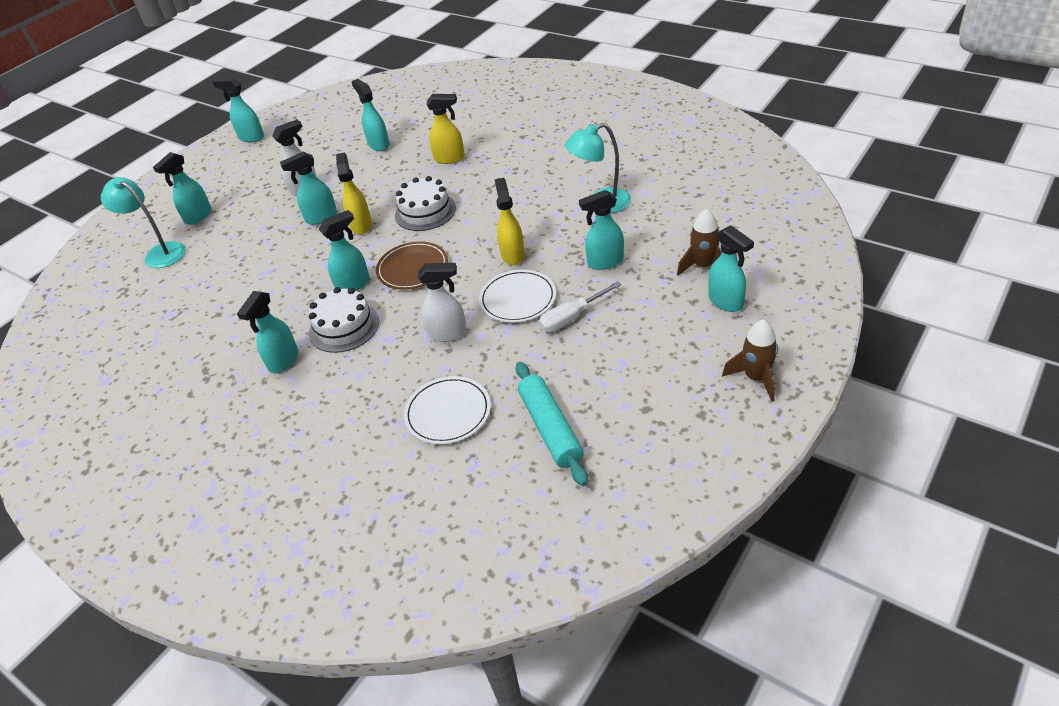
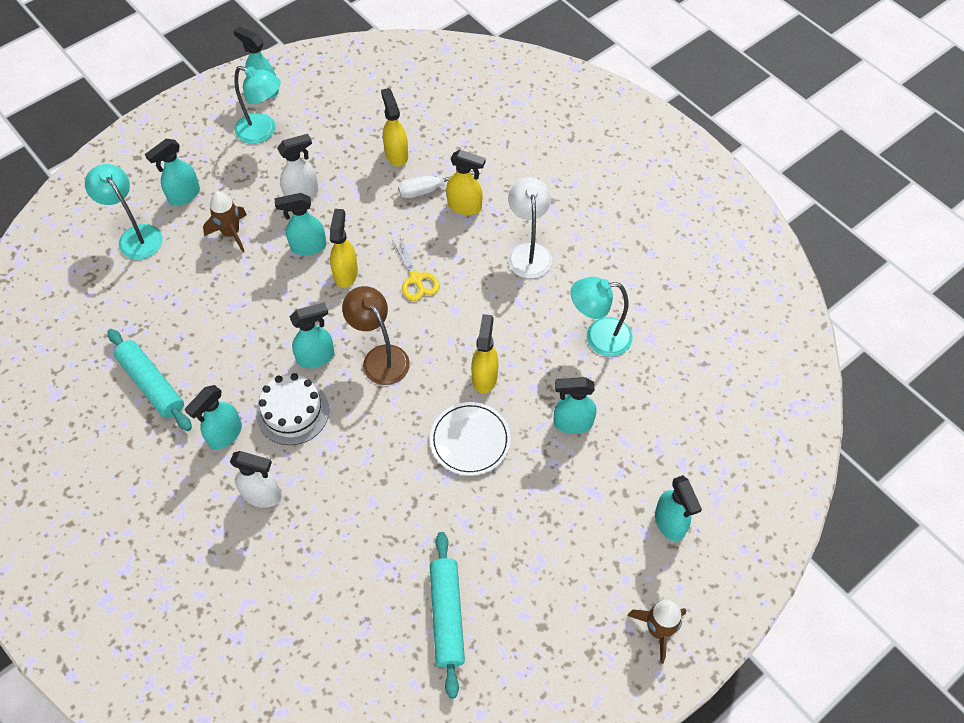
camera: 10 degrees right, 15 degrees up
(201, 346) = (152, 384): none -> turquoise rolling pin
(258, 161) = (263, 132): none -> turquoise lamp
(378, 144) = (396, 154): turquoise spray bottle -> yellow spray bottle
(412, 268) = (380, 357): brown plate -> brown lamp
(425, 211) = (416, 279): white cake -> yellow scissors
(448, 333) = (389, 460): white spray bottle -> white spray bottle (262, 495)
(448, 412) = (360, 560): white plate -> none
(516, 170) = (528, 252): none -> white lamp
(571, 318) = (513, 486): white screwdriver -> white screwdriver (429, 189)
(703, 266) = (667, 467): brown rocket -> brown rocket (231, 233)

